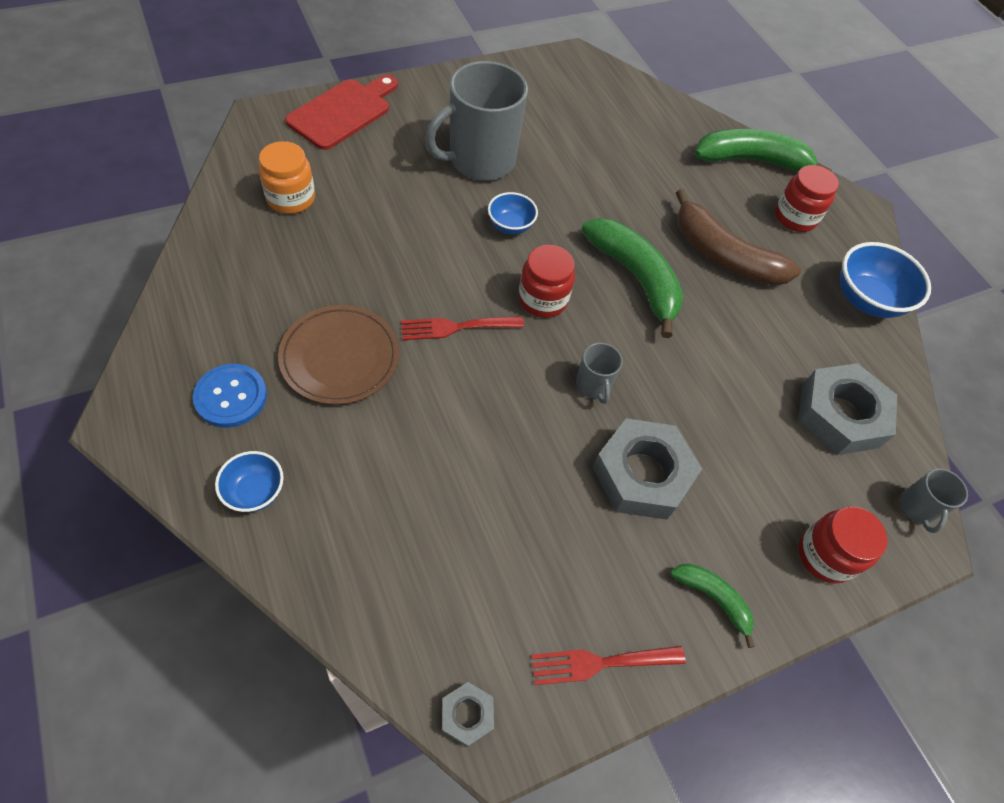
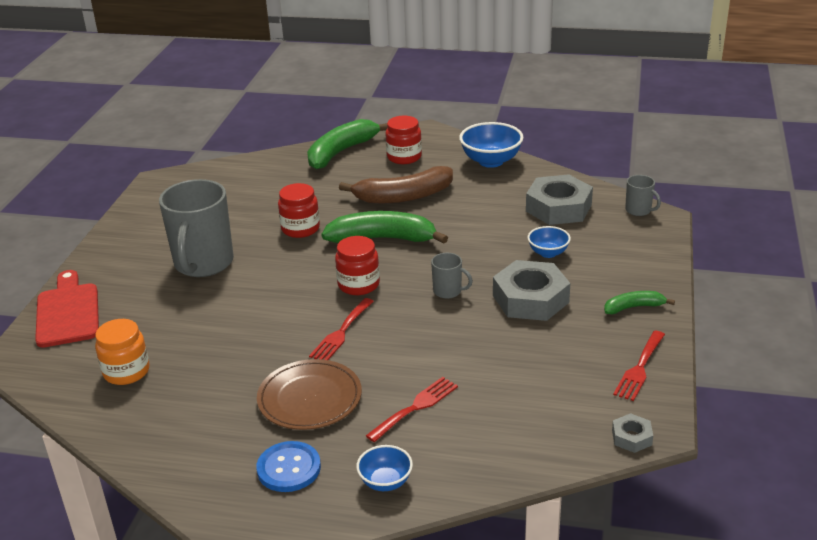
camera: 45 degrees left, 25 degrees down
(383, 458) = (416, 407): none -> red fork
(510, 226) = (280, 273): blue bowl -> blue bowl (548, 253)
(825, 555) = (640, 255): red jar -> red jar (300, 229)

